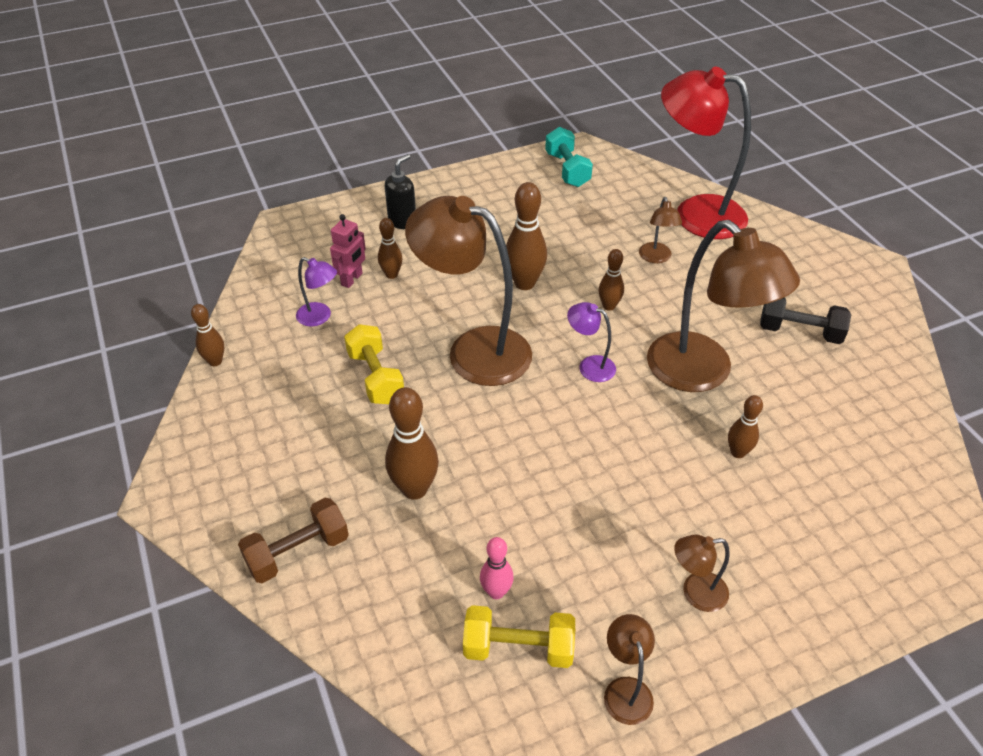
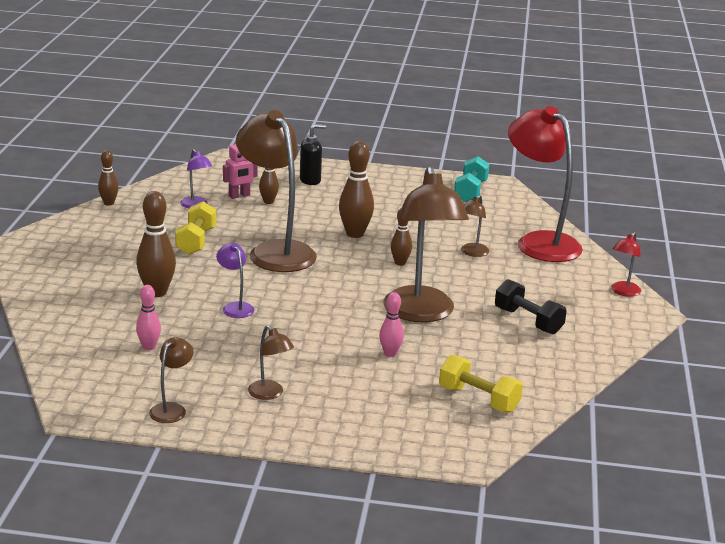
camera: 30 degrees right, 20 degrees down
(298, 552) = (58, 291): brown dumbbell -> none
(518, 648) = (132, 370): yellow dumbbell -> yellow dumbbell (478, 399)
(589, 366) = (344, 283): purple lamp -> purple lamp (235, 307)
(695, 593) = (270, 394): brown lamp -> brown lamp turned 150 degrees counterclockwise
(737, 452) = (390, 354): brown bowling pin -> pink bowling pin
(828, 249) = (623, 292): none -> red lamp

